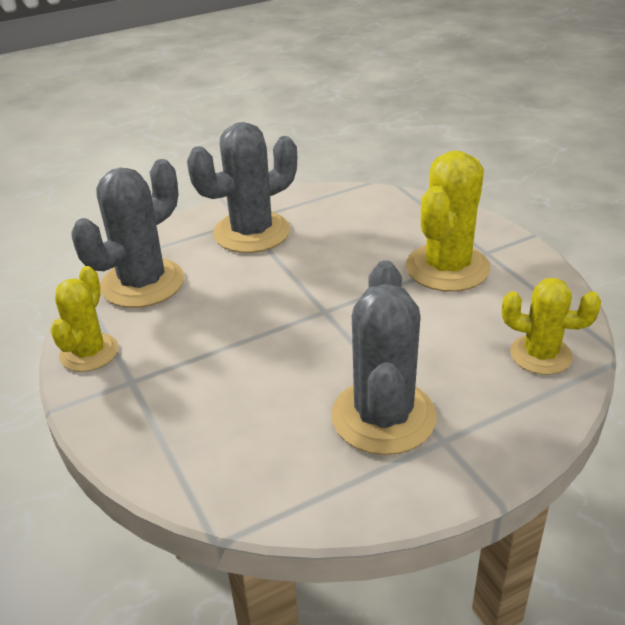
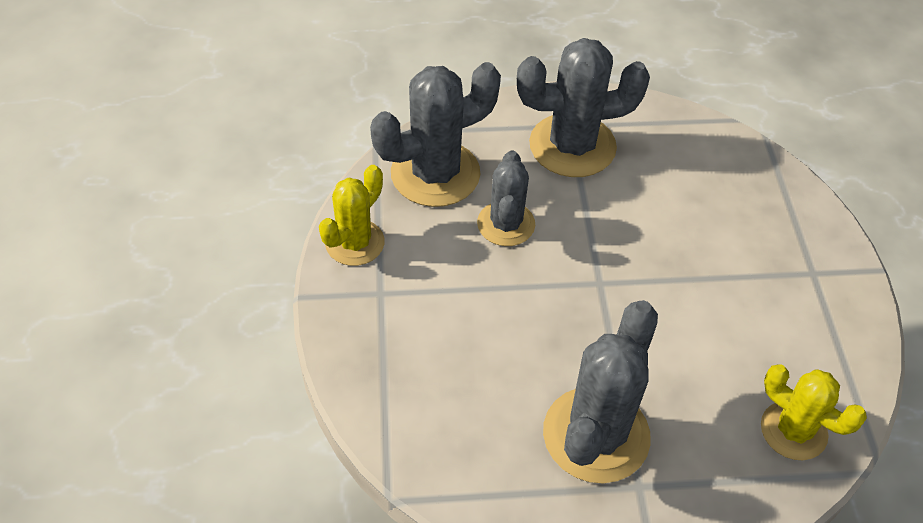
camera: 20 degrees right, 15 degrees up
(222, 297) = (506, 224): none -> grey cactus
(447, 268) = (757, 277): yellow cactus -> none

